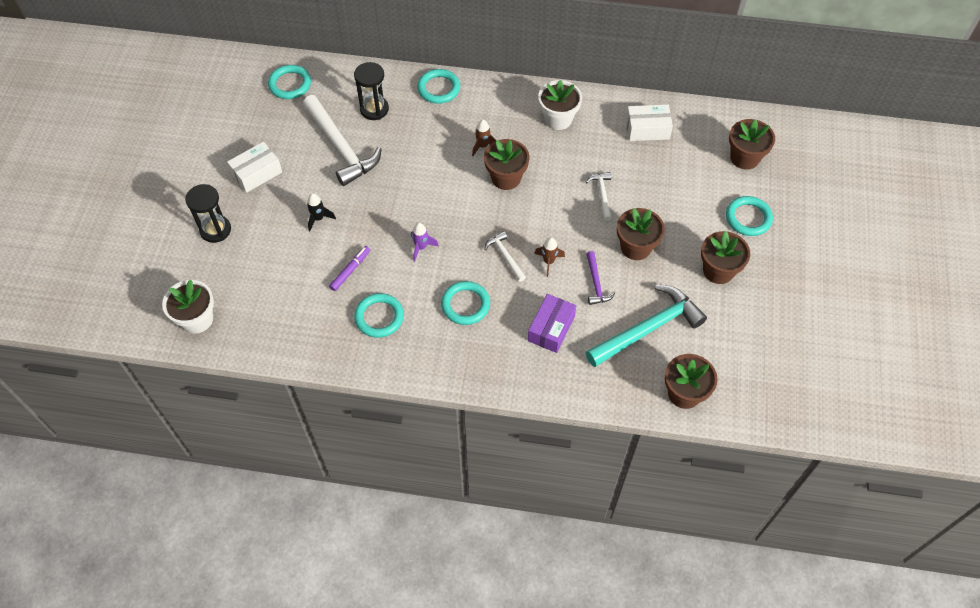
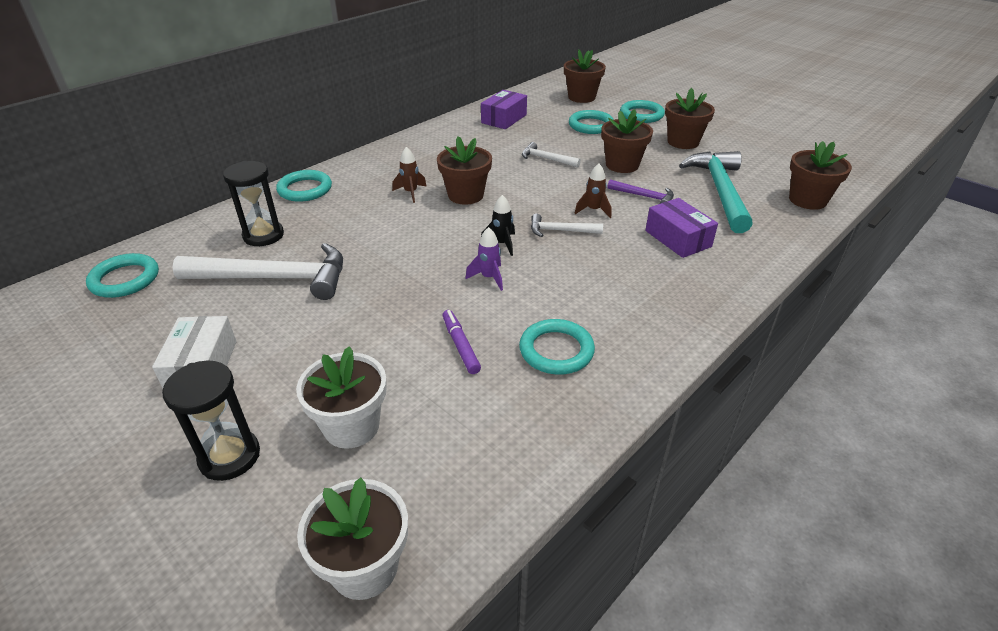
camera: 55 degrees left, 20 degrees down
(318, 218) = (350, 340): black rocket -> black rocket (502, 244)
(465, 305) = (599, 278): turquoise ring -> turquoise ring (591, 125)
(558, 118) = (436, 148): white flower pot -> white flower pot (351, 426)
(647, 129) = (504, 119): white box -> purple box

